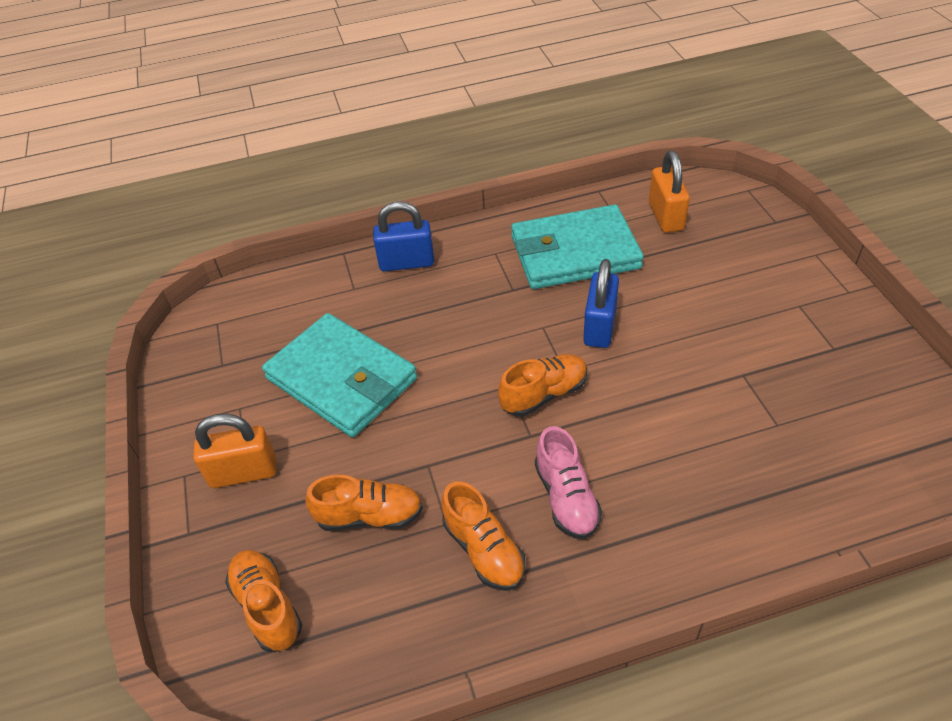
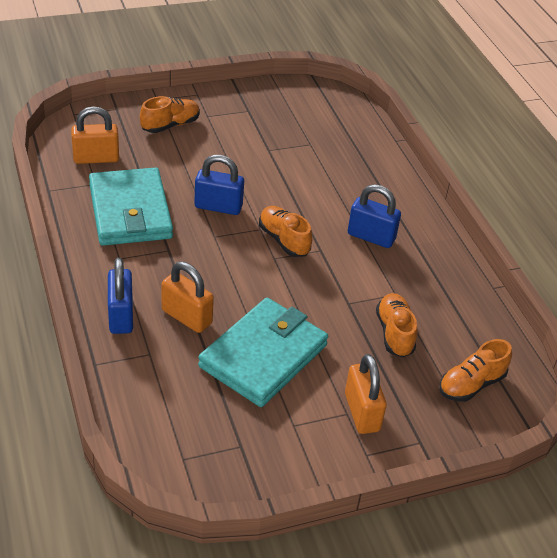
camera: 100 degrees left, 5 degrees down
(404, 311) = (187, 317): none -> orange padlock
(484, 550) = (414, 276): orange shoe -> orange shoe (170, 125)
(566, 497) = (371, 237): pink shoe -> blue padlock

